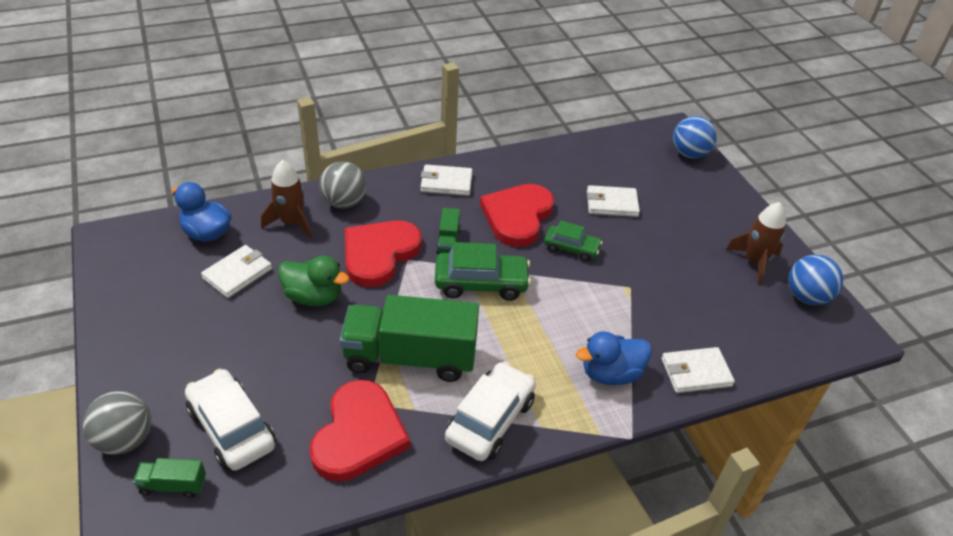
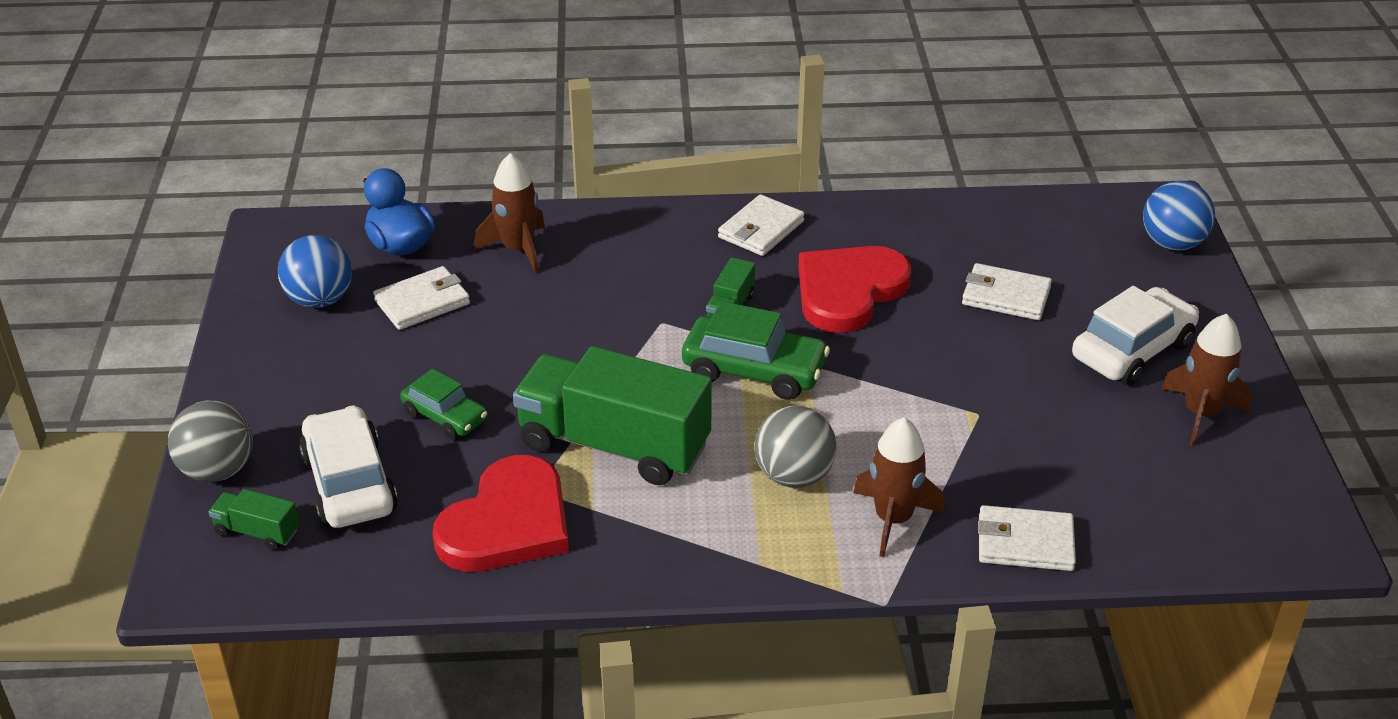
camera: 20 degrees right, 5 degrees down
(314, 297) = (512, 348): green duck -> none
(344, 202) = (601, 234): grey ball -> grey ball (793, 476)
(379, 254) = (624, 309): red heart -> none
(446, 183) = (761, 229): white wallet -> white wallet turned 75 degrees counterclockwise
(490, 420) = (692, 542): white car -> white car (1132, 350)
(571, 248) = (912, 347): green car -> green car (445, 416)
(611, 374) = (893, 519): blue duck -> brown rocket
(807, 296) = (1263, 476): blue ball -> blue ball (320, 300)

